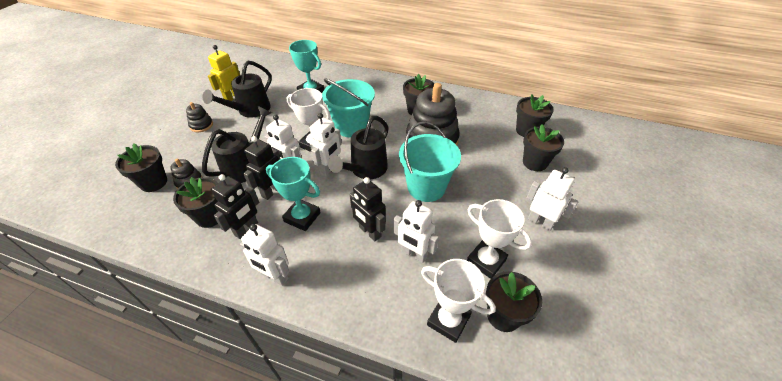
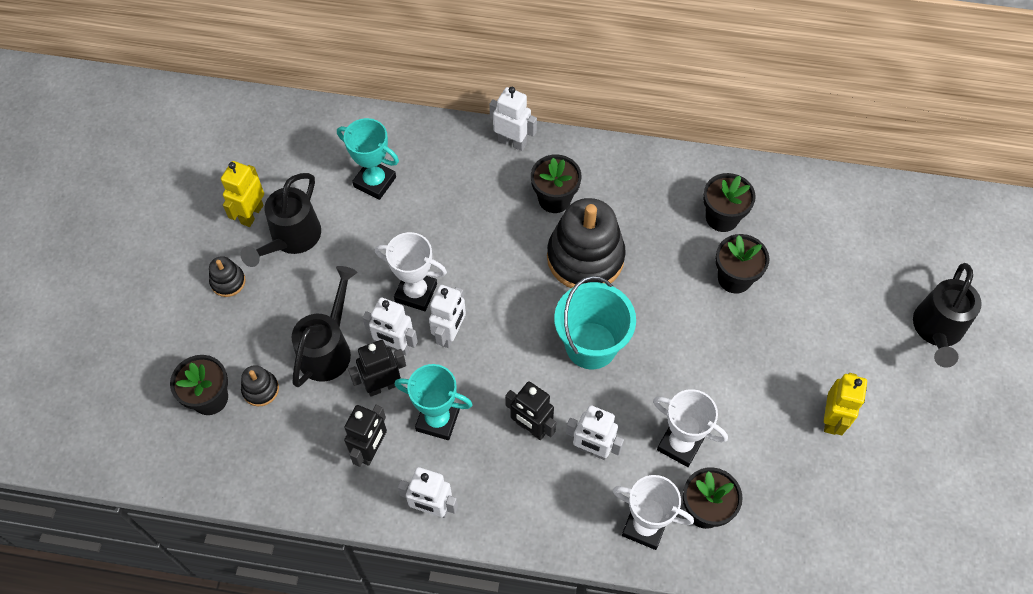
camera: 10 degrees left, 15 degrees up
(210, 216) = (315, 439): black flower pot -> none
(272, 191) = (383, 386): black robot -> black robot turned 45 degrees clockwise
(351, 127) = (460, 249): turquoise bucket -> none
(365, 170) = (501, 329): black watering can -> black watering can (936, 331)
(540, 222) = (743, 377): white robot -> white robot (512, 142)
(615, 261) = (832, 419): none -> yellow robot

